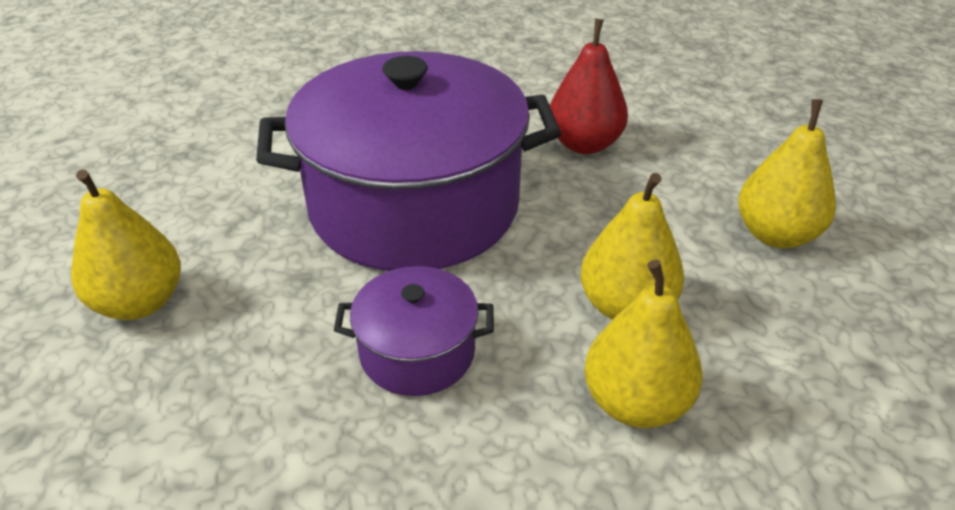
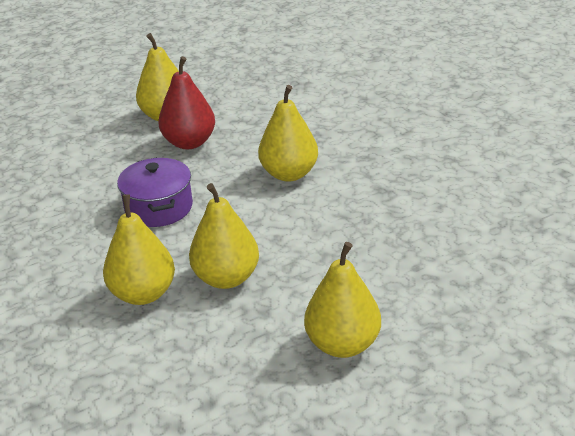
camera: 75 degrees right, 5 degrees down
(414, 205) = (289, 174): purple pot -> yellow pear
(584, 144) = (410, 229): red pear -> red pear (189, 142)

